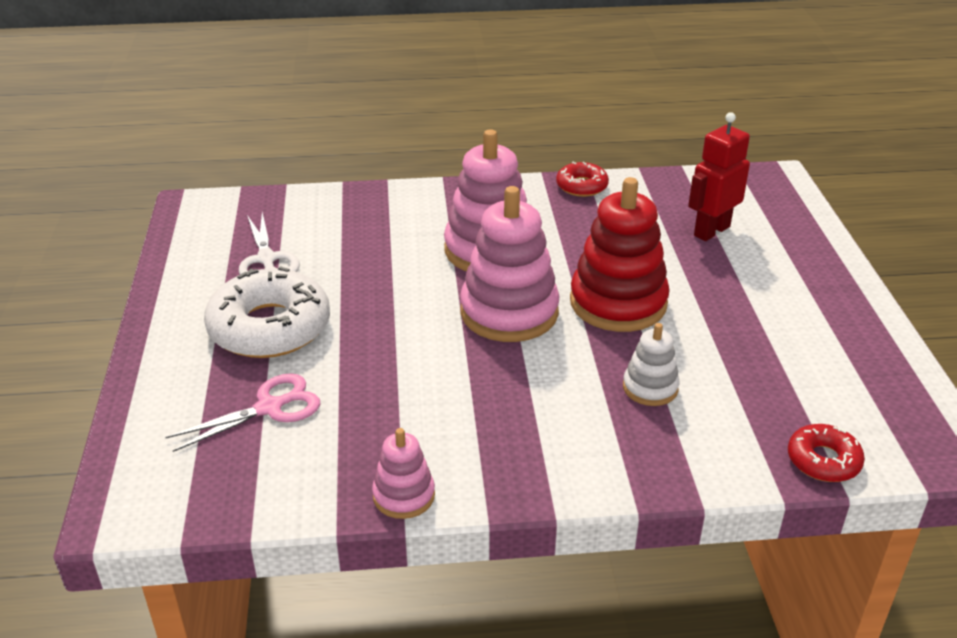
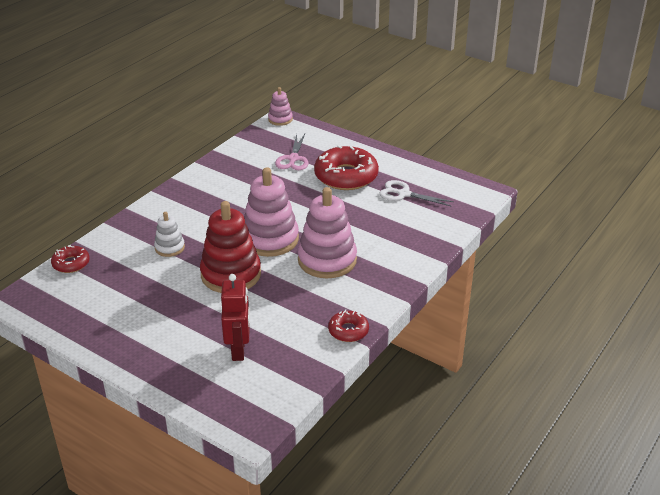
camera: 130 degrees right, 0 degrees up
(269, 327) = (346, 176): white donut -> red donut
(404, 496) = (208, 167): pink stacking toy -> pink stacking toy (280, 119)

